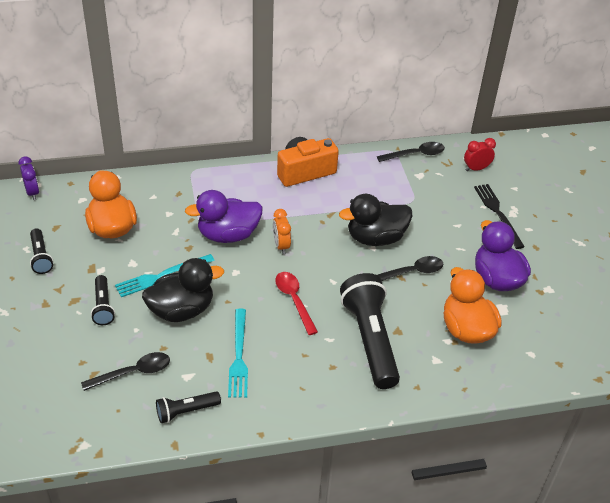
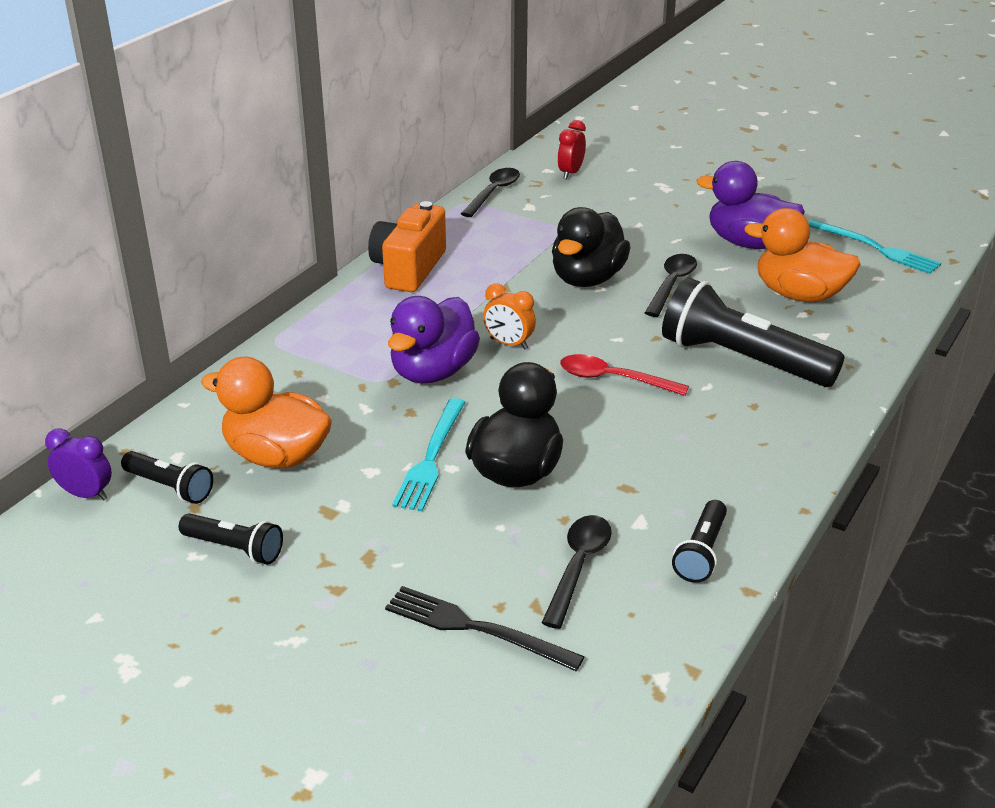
camera: 45 degrees left, 10 degrees down
(103, 306) = (417, 535): black flashlight -> black flashlight (170, 487)
(238, 356) = (655, 464): turquoise fork -> turquoise fork (876, 248)
(498, 213) = (654, 195): black fork -> black fork (476, 628)

